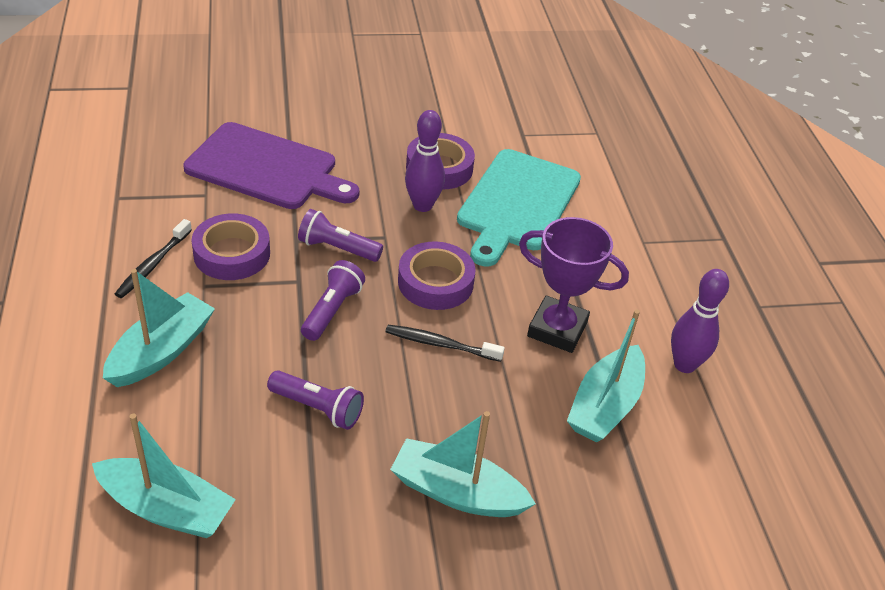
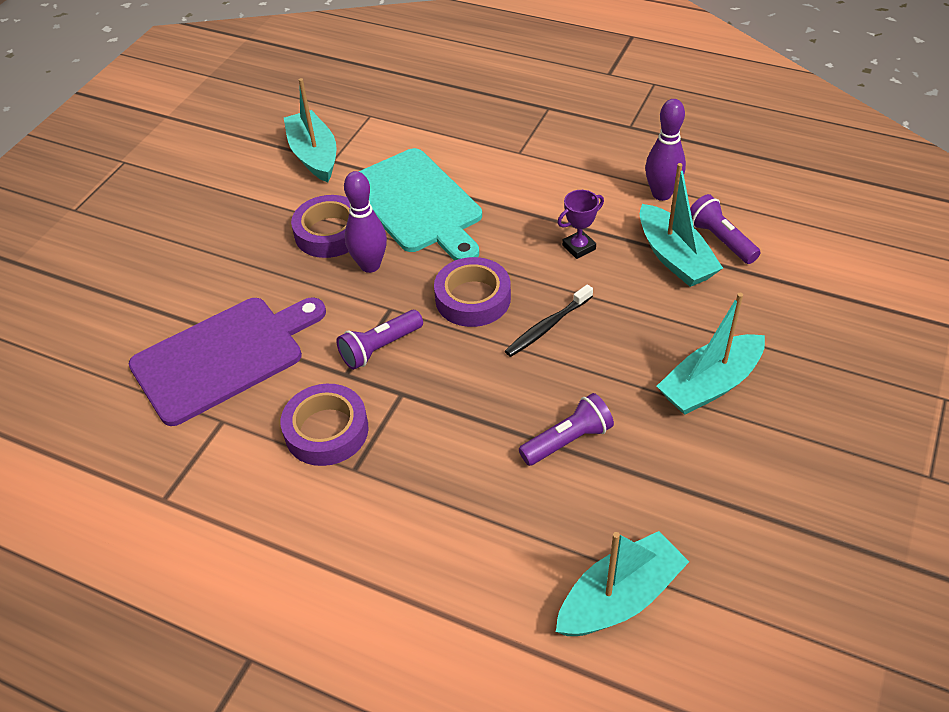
camera: 50 degrees left, 5 degrees up
(153, 265) = (293, 501): black toothbrush -> none
(161, 351) = (421, 535): turquoise boat -> turquoise boat (314, 155)
(332, 310) = (457, 383): purple flashlight -> purple flashlight (720, 240)
(557, 329) = (579, 247): purple trophy -> purple trophy, size x0.55

